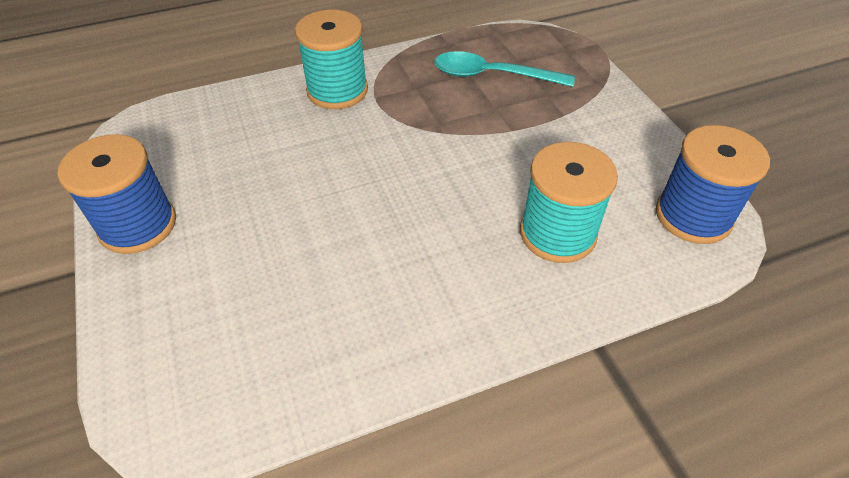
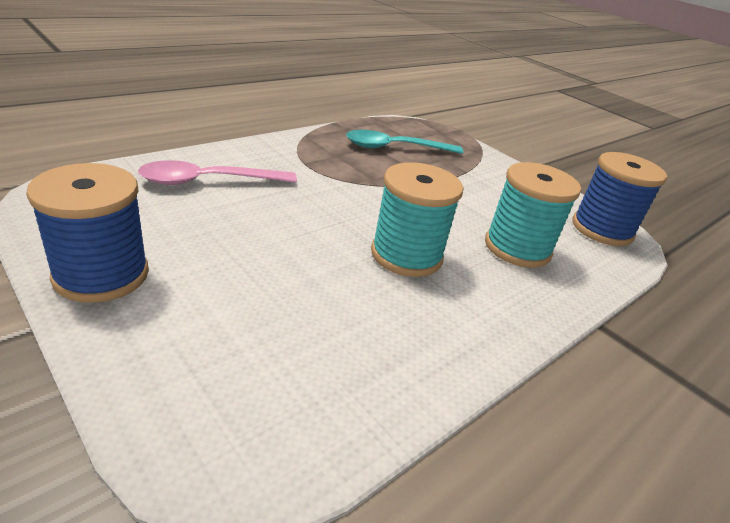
camera: 25 degrees left, 15 degrees down
(268, 120) = (209, 181): none -> pink spoon
(337, 91) = (266, 159): turquoise spool -> turquoise spool (406, 255)

